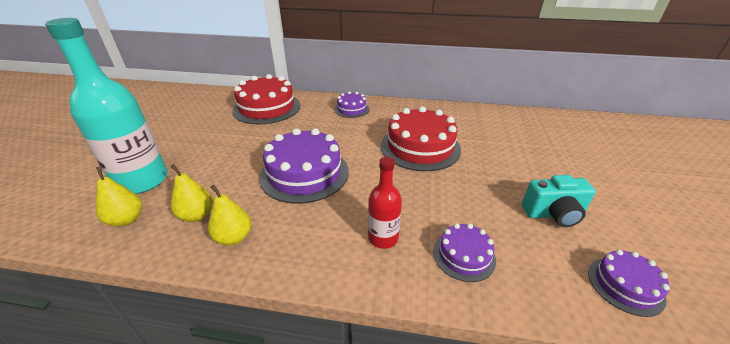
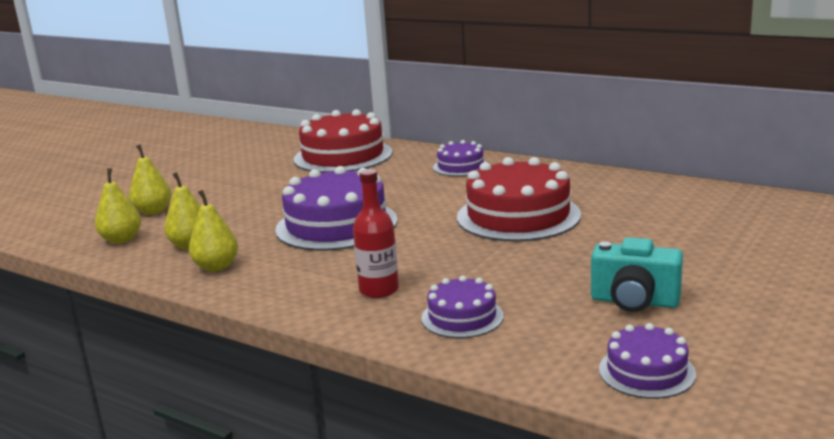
camera: 25 degrees right, 15 degrees down
(142, 181) = (153, 211): turquoise bottle -> yellow pear

